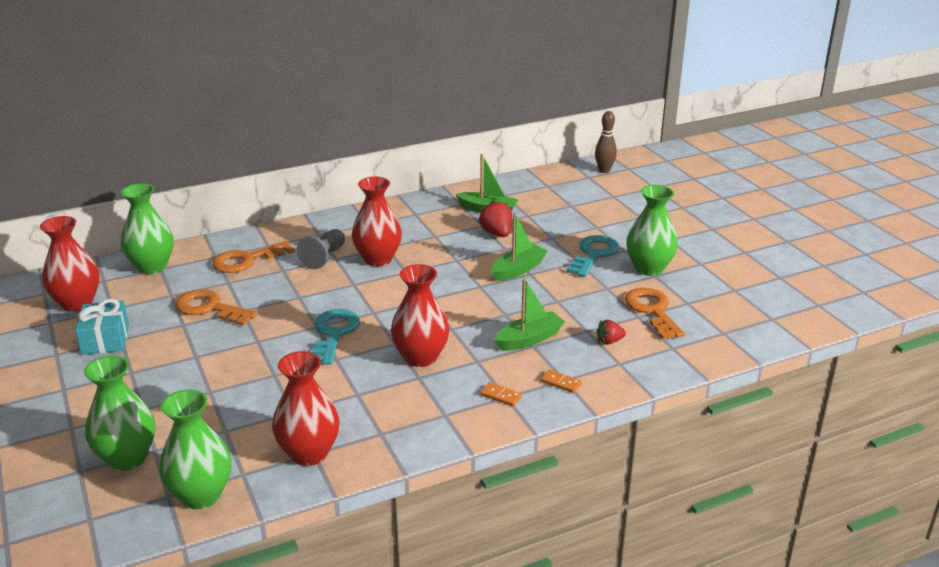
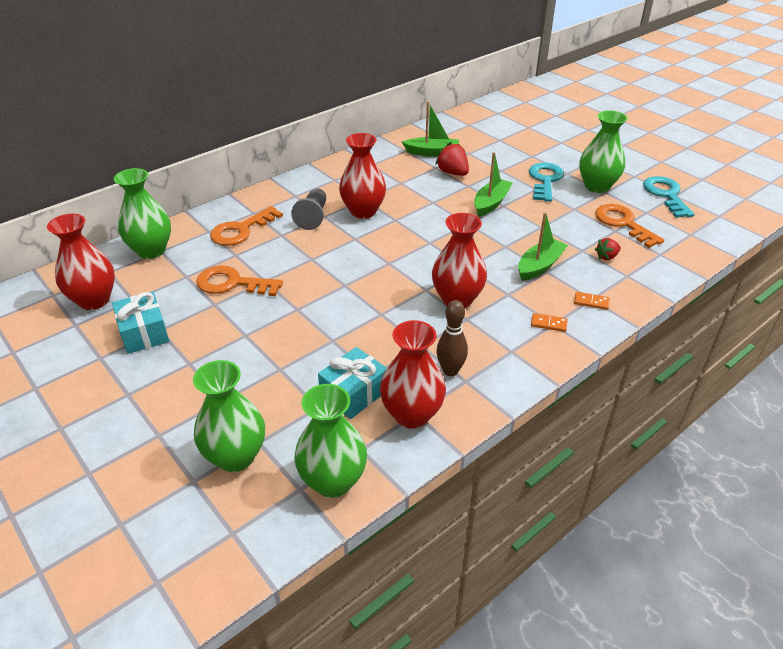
camera: 15 degrees left, 10 degrees up
(266, 425) = (354, 393): none -> turquoise gift
(334, 334) = (365, 289): turquoise key -> turquoise key (666, 195)
(604, 170) = (507, 106): brown bowling pin -> brown bowling pin (450, 371)

